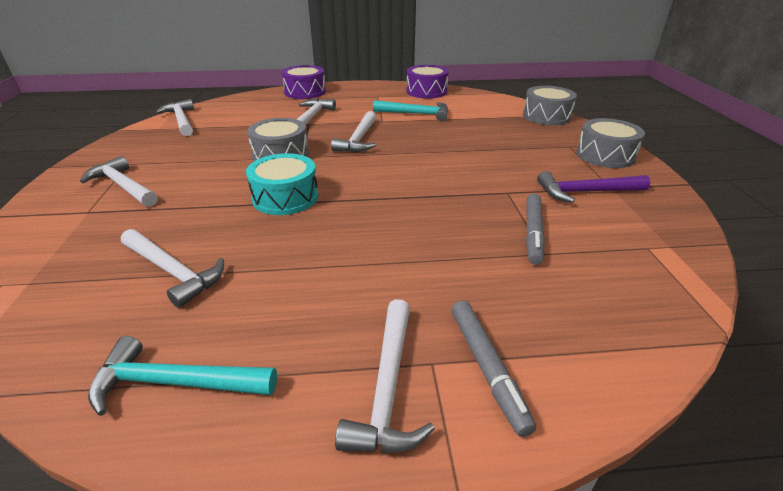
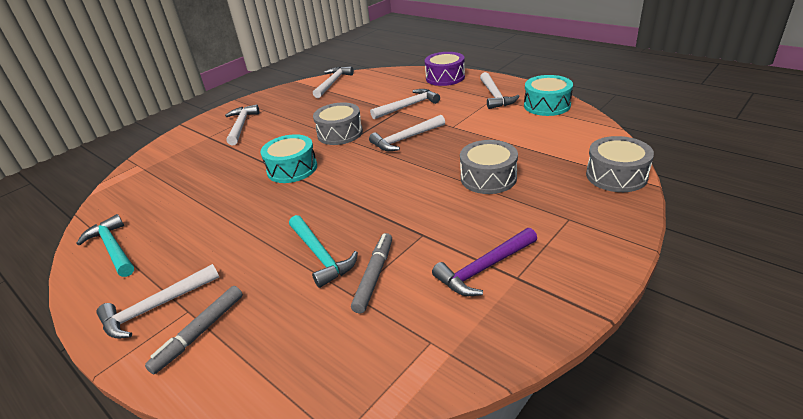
camera: 50 degrees right, 0 degrees up
(173, 272) = (186, 191): white hammer -> white hammer (495, 96)
(416, 114) = (491, 128): turquoise hammer -> turquoise hammer (320, 256)
(426, 91) = (547, 105): purple drum -> turquoise drum
(533, 233) = (374, 276): grey marker -> grey marker turned 135 degrees clockwise
(585, 192) = (484, 268): purple hammer -> purple hammer turned 75 degrees counterclockwise
(605, 155) = (585, 245): grey drum -> grey drum (488, 178)

